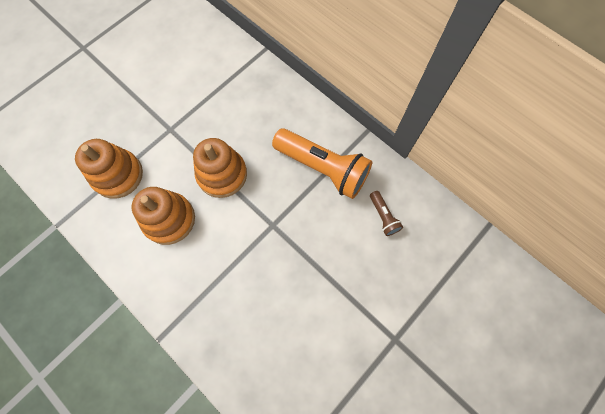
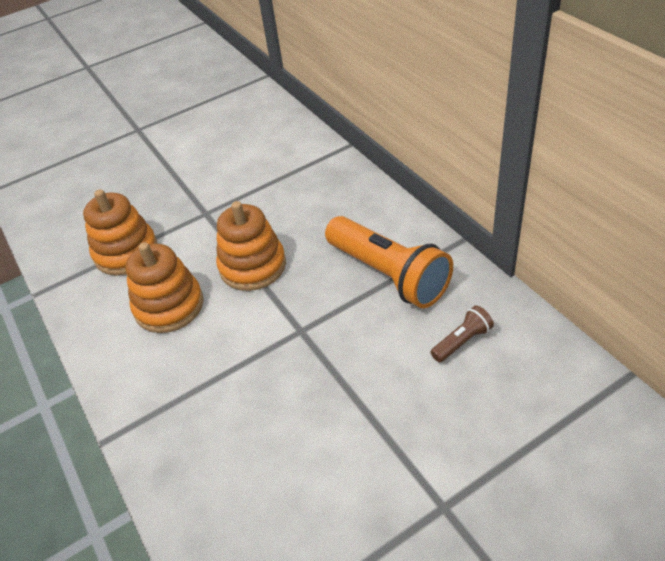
camera: 20 degrees right, 25 degrees down
(383, 216) = (462, 341): brown flashlight -> brown flashlight turned 120 degrees counterclockwise

